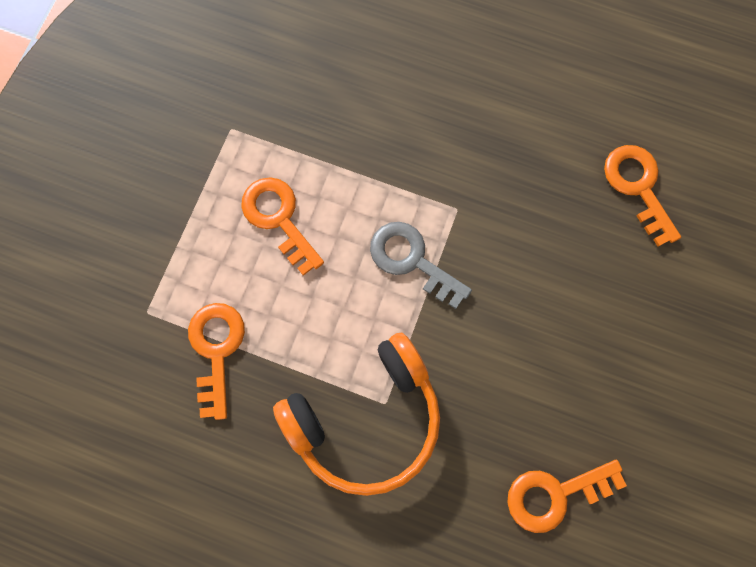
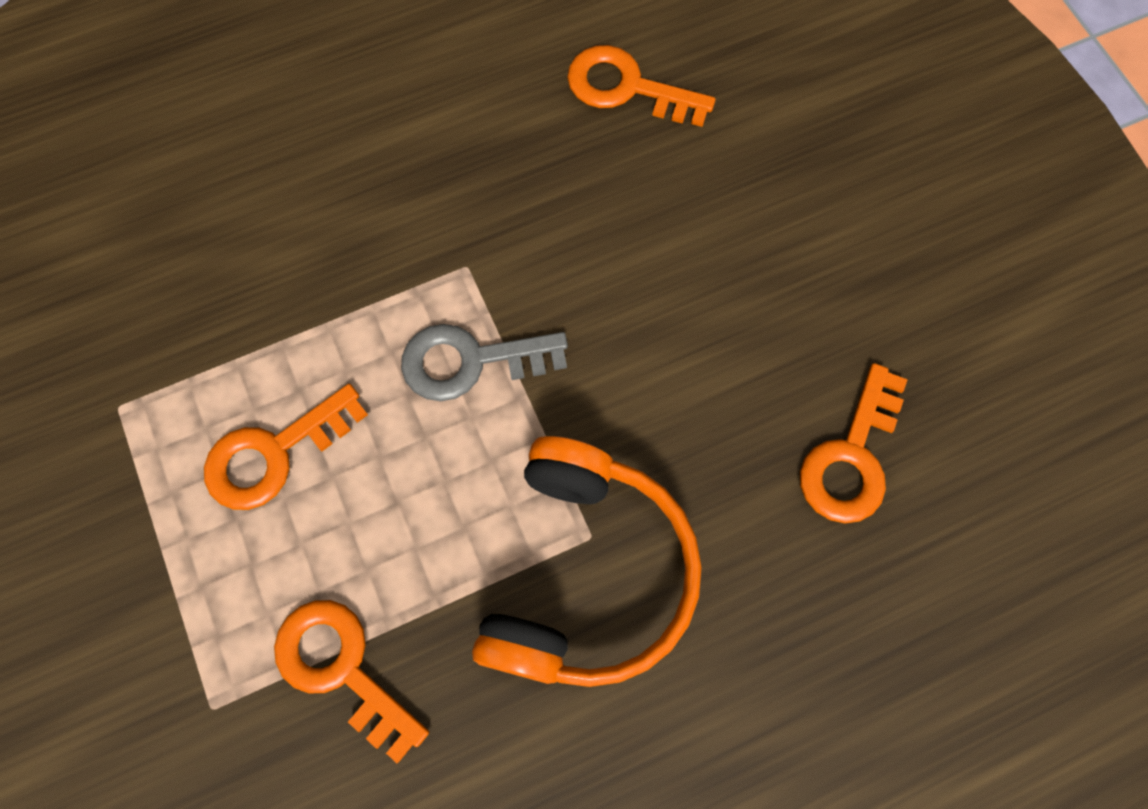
camera: 45 degrees left, 5 degrees down
(279, 219) = (274, 453): orange key -> orange key turned 45 degrees counterclockwise

